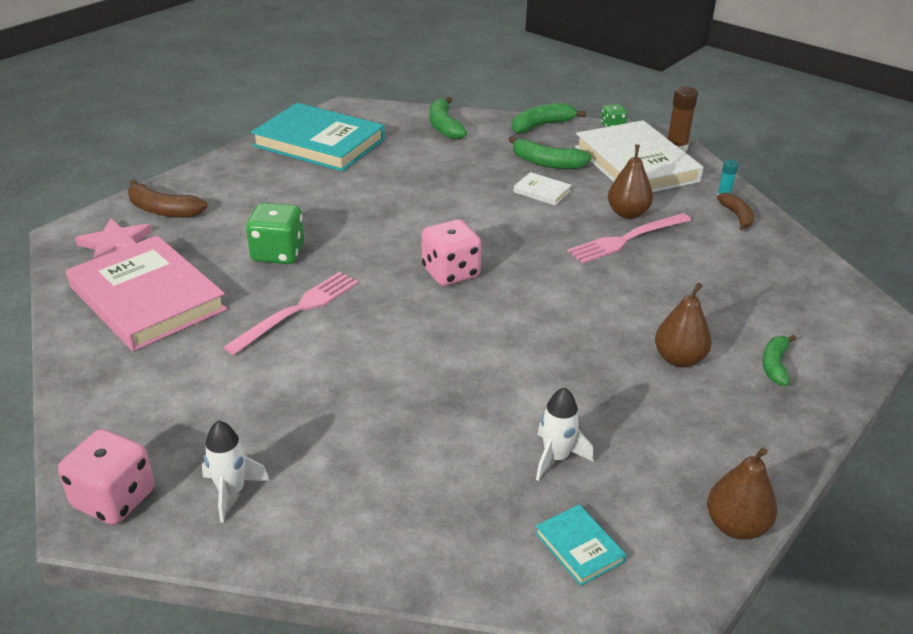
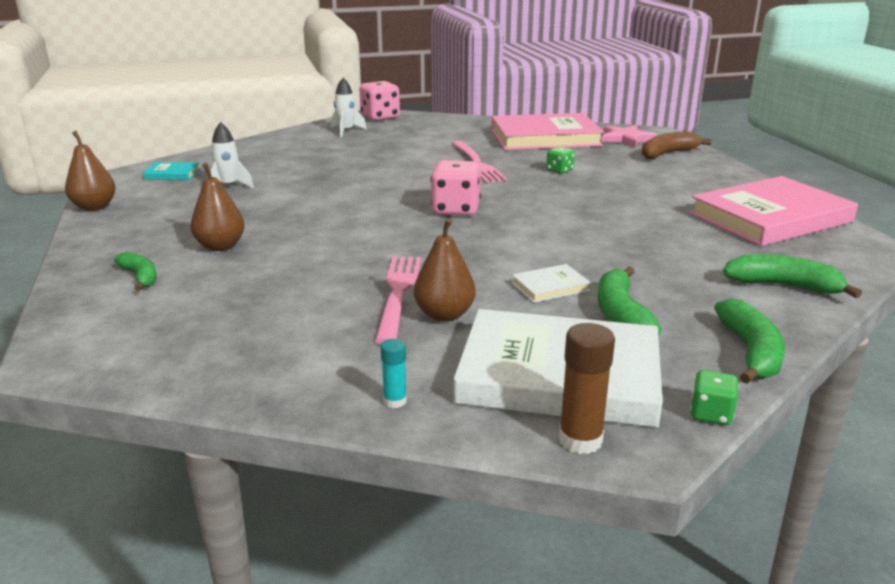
camera: 125 degrees right, 10 degrees down
(278, 253) = (559, 170): green dice -> green dice, size x0.54
(319, 143) = (770, 218): turquoise book -> pink book
(546, 163) = (621, 314): green banana -> green banana turned 60 degrees counterclockwise
(737, 216) = (341, 384): brown banana -> none

